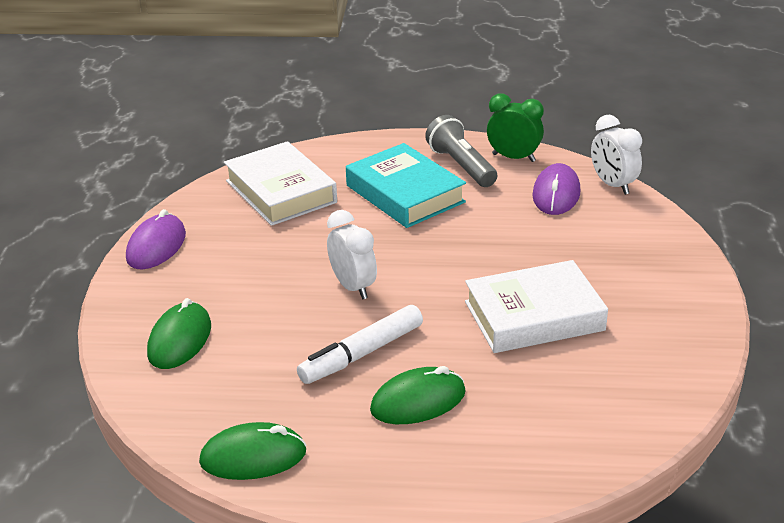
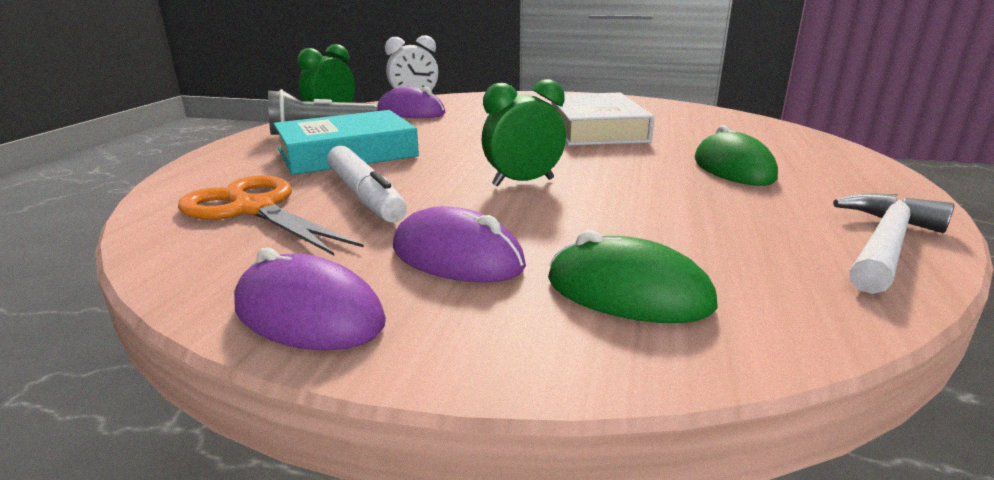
camera: 80 degrees left, 10 degrees down
(219, 277) = (457, 257): none -> purple mouse
(253, 457) = (885, 245): green mouse -> white hammer
(280, 192) = (254, 209): white book -> orange scissors
(353, 287) = (523, 182): white clock -> green clock
(361, 354) = (656, 185): white marker -> white marker (365, 196)

